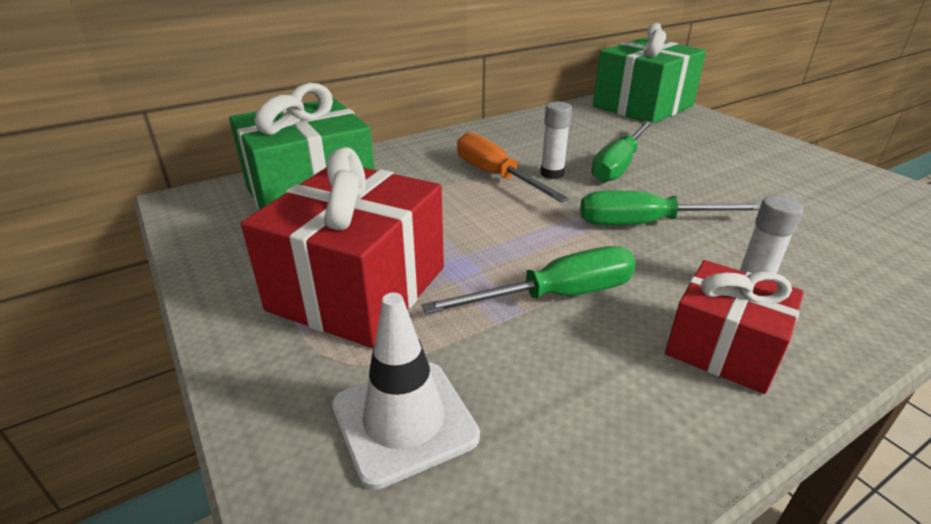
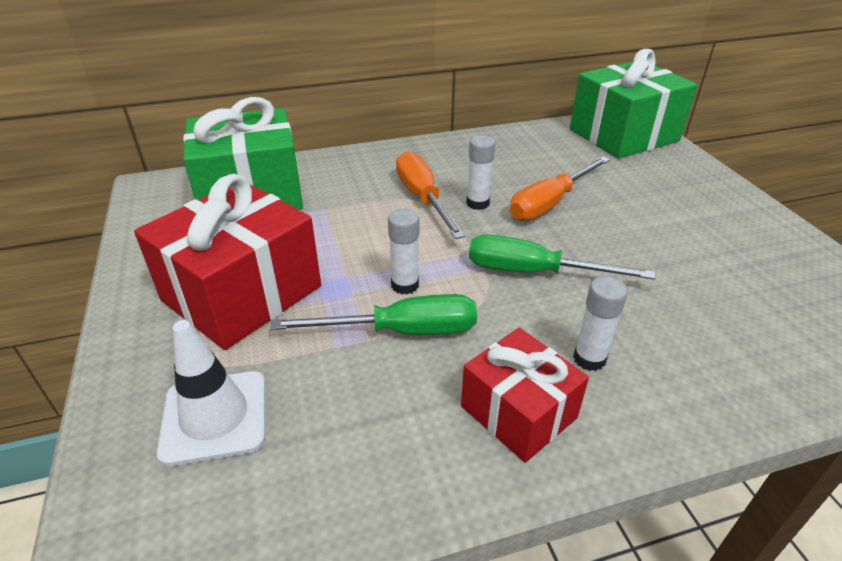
camera: 15 degrees right, 5 degrees up
(530, 253) = (405, 285): none -> white glue stick
(618, 165) = (550, 203): green screwdriver -> orange screwdriver

